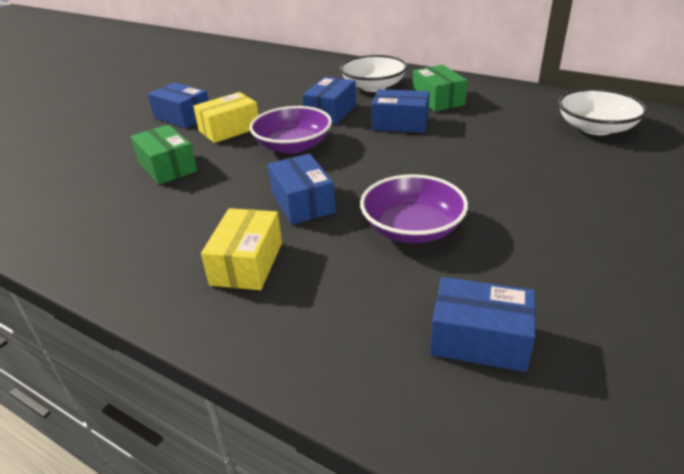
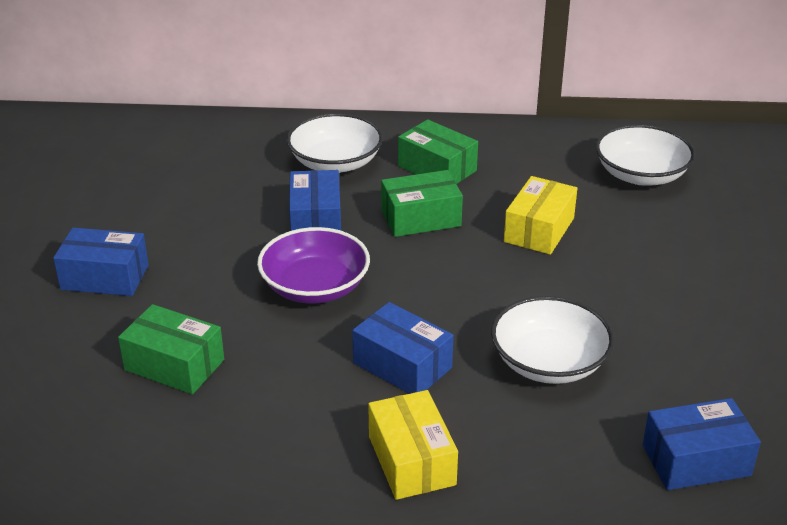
camera: 30 degrees left, 0 degrees up
(229, 129) = (200, 282): yellow box -> yellow box (539, 230)
(400, 123) = (421, 218): blue box -> green box
(412, 228) = (549, 362): purple bowl -> white bowl

